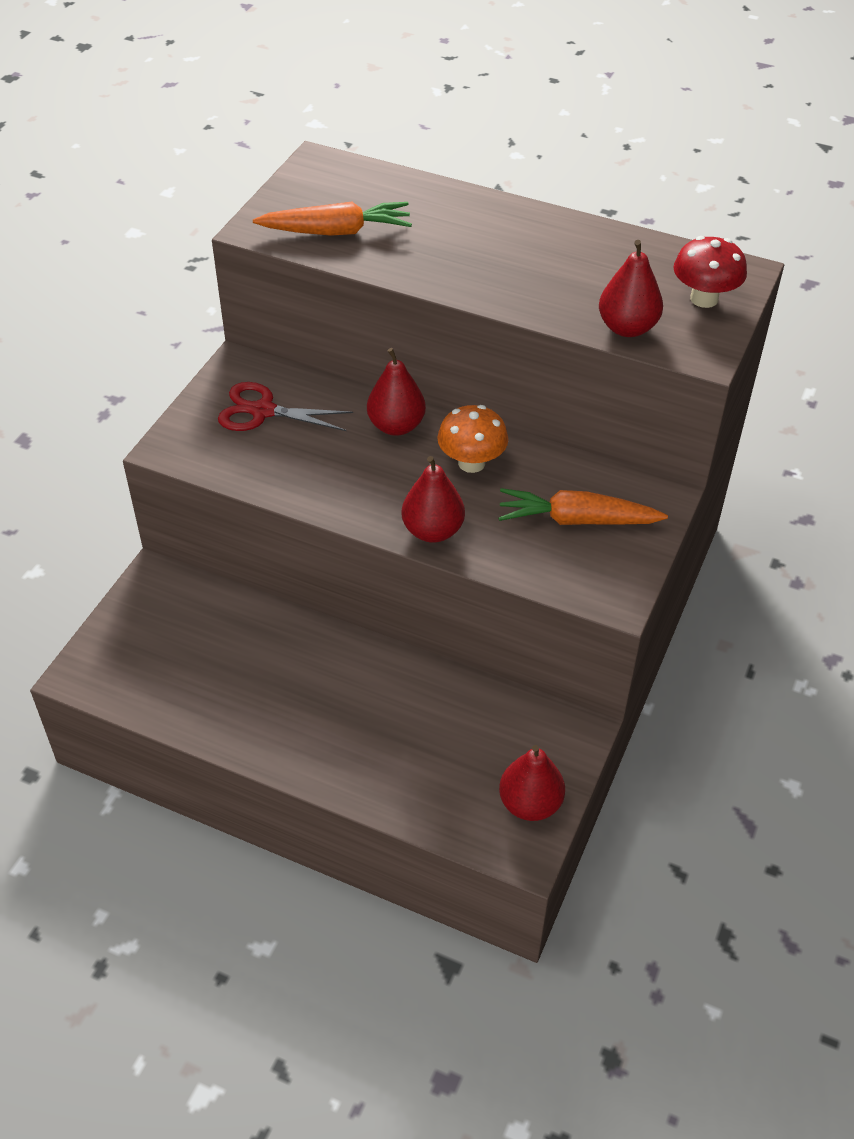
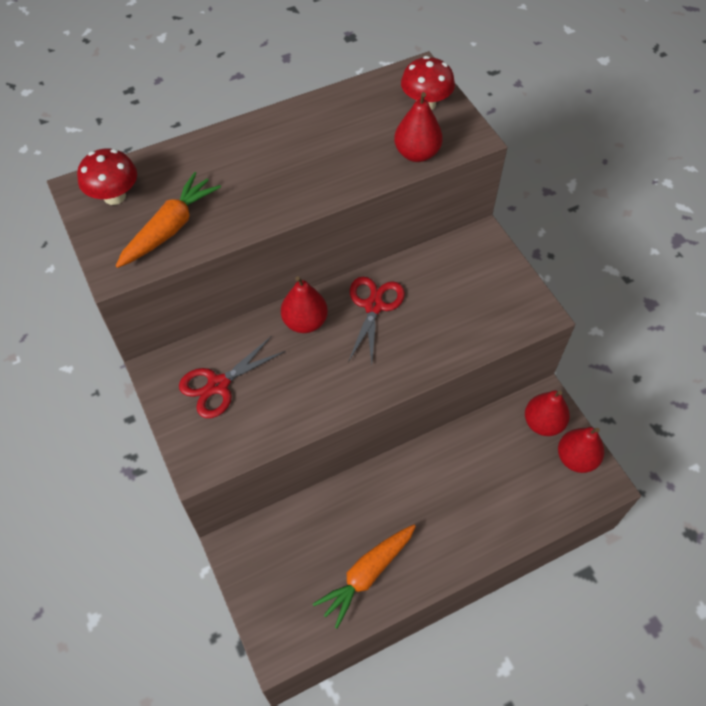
camera: 50 degrees left, 10 degrees up
(332, 183) = (114, 196): none -> red mushroom
(432, 531) = (412, 365): red pear -> red pear (543, 423)
(471, 463) = (374, 306): orange mushroom -> red scissors
(576, 520) = (466, 289): orange carrot -> orange carrot (366, 574)

